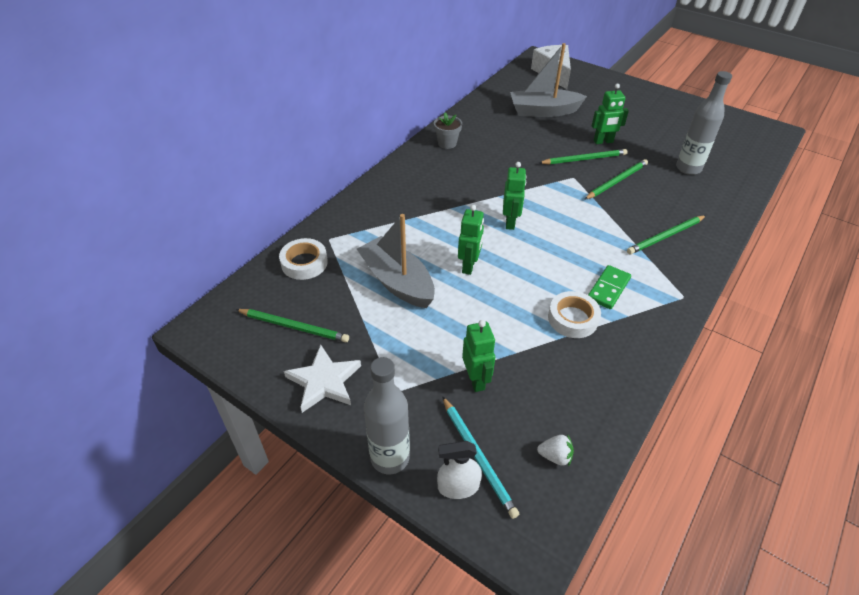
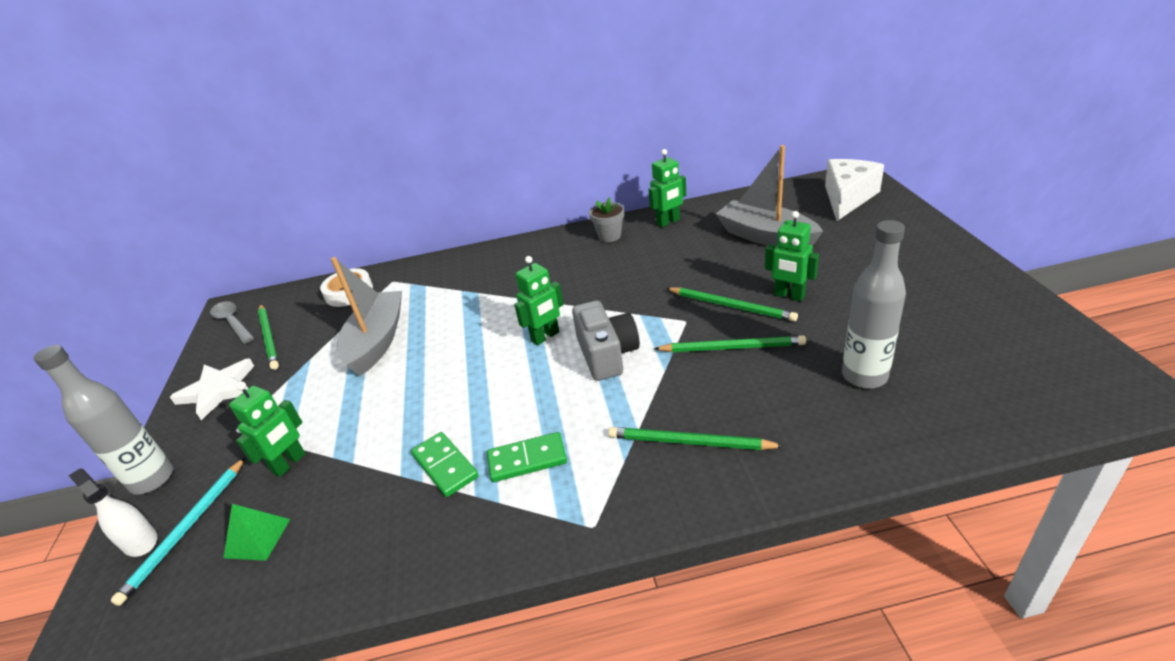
camera: 50 degrees right, 10 degrees down
(229, 336) = (232, 322): none -> grey spoon
(469, 266) = (446, 359): green robot -> green robot (668, 222)
(533, 424) = (257, 538): none -> green pyramid
(555, 456) = (222, 583): white strawberry -> none
(561, 215) = (607, 354): none -> grey camera
(572, 318) = (445, 466): white tape -> green domino

